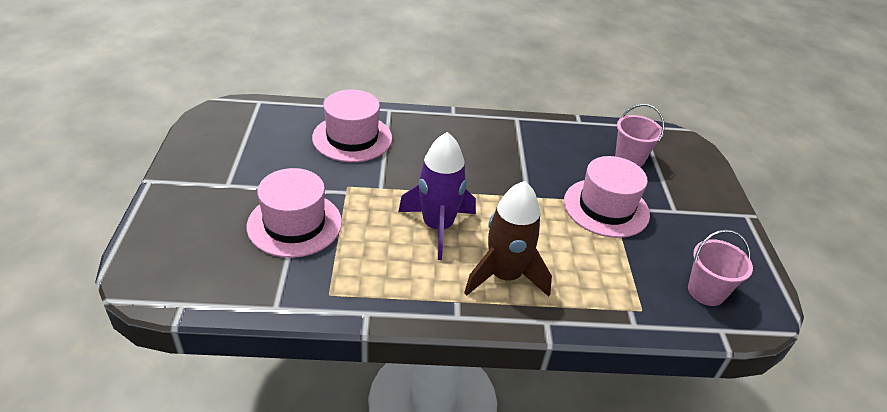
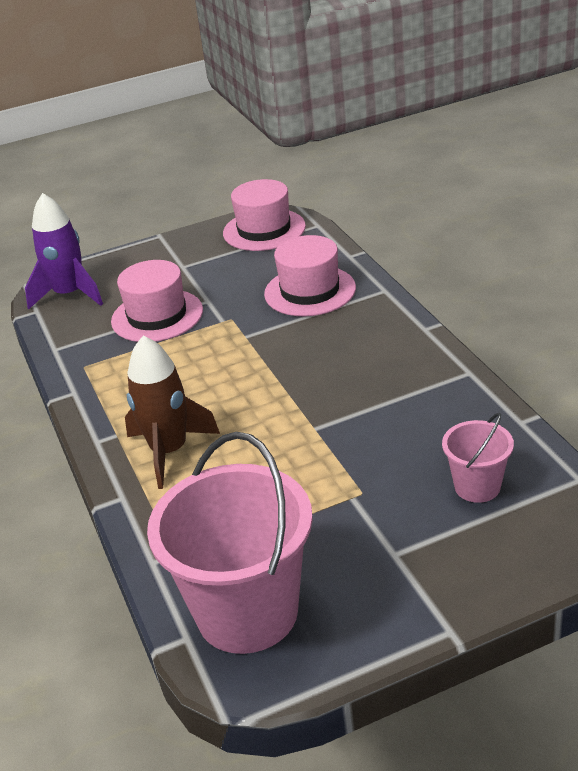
camera: 75 degrees right, 5 degrees down
(437, 227) = (212, 388): purple rocket -> purple rocket (70, 294)
(606, 207) = (346, 492): pink hat -> pink hat (264, 230)
(706, 291) = (247, 612): pink bucket -> pink bucket, size x2.04

